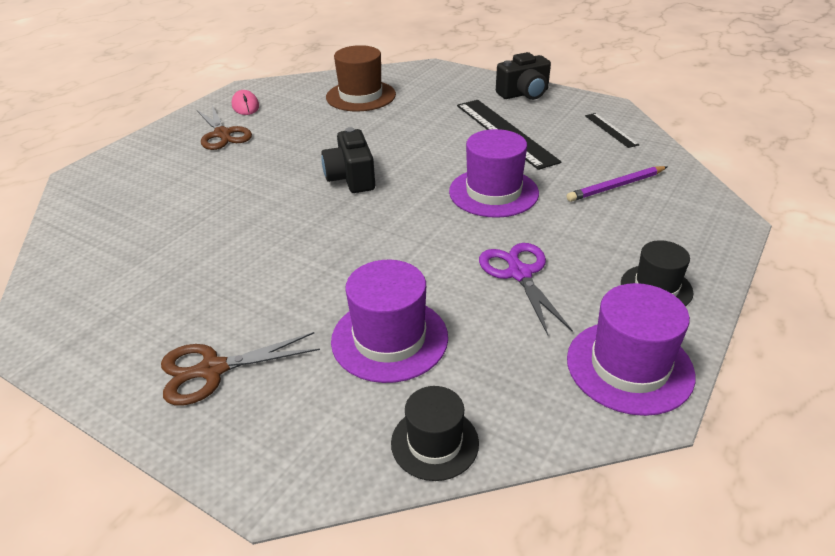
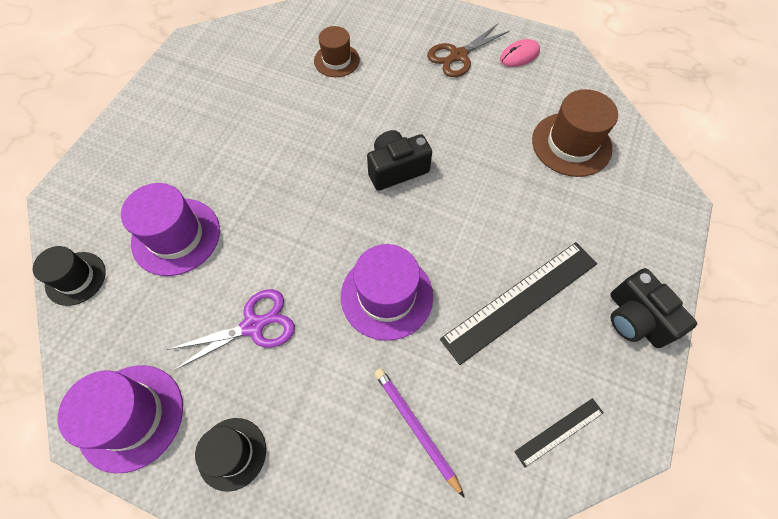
camera: 80 degrees right, 25 degrees up
(172, 207) = (336, 60): none -> brown hat
(213, 370) = (154, 141): brown scissors -> none

